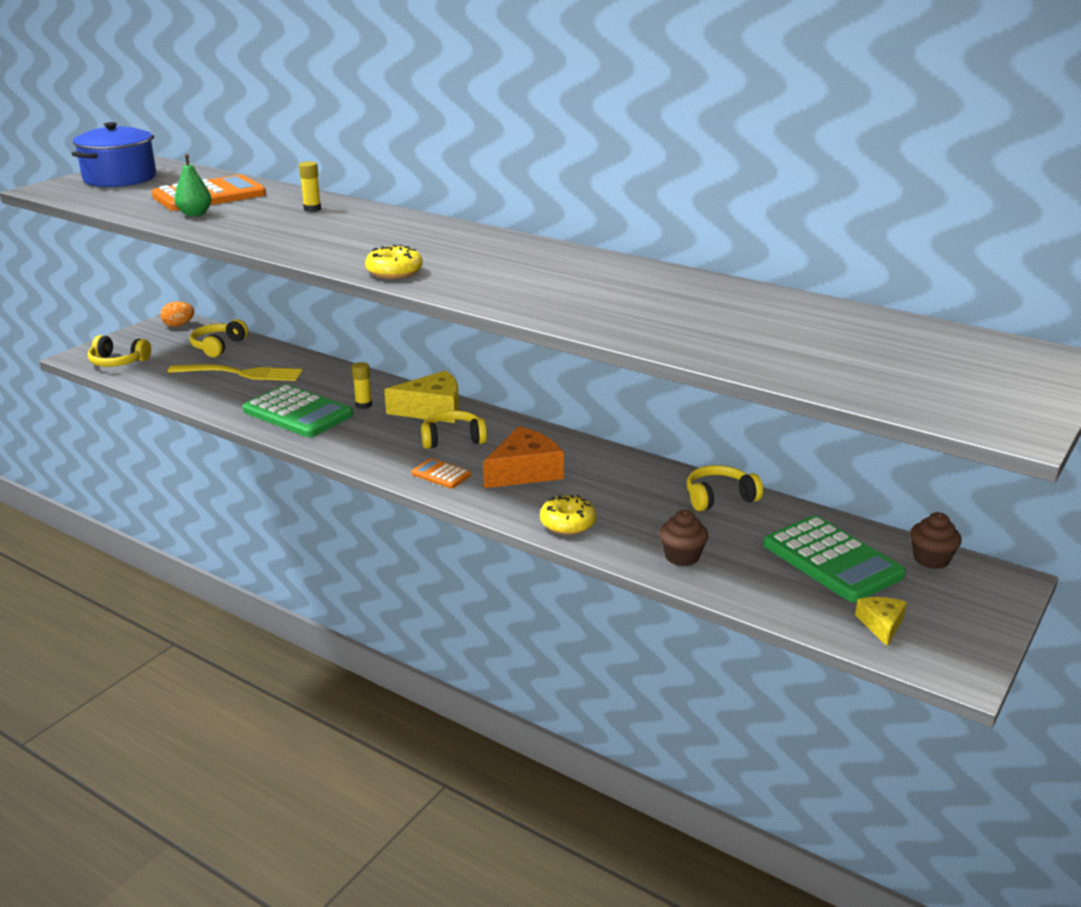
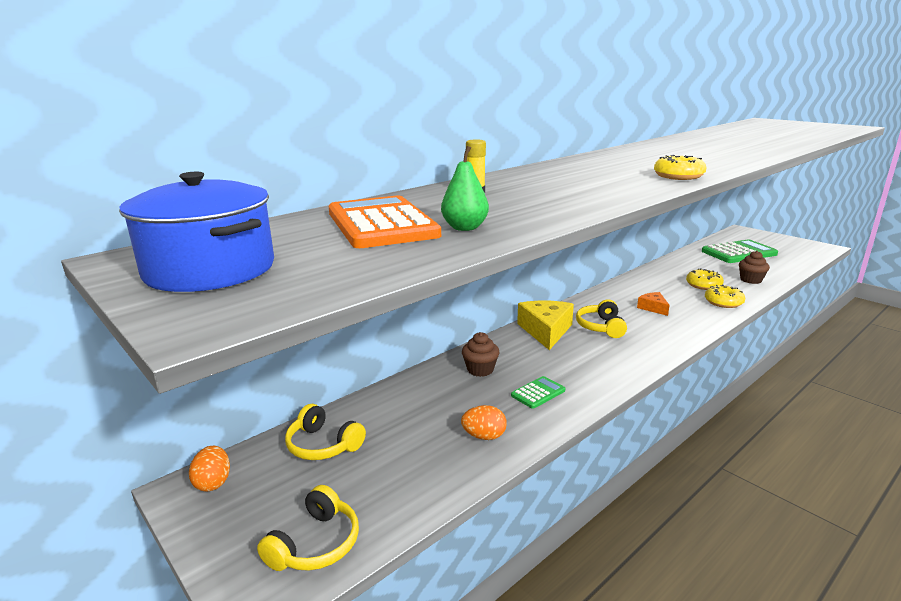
camera: 75 degrees left, 5 degrees down
(228, 397) = (484, 436): none -> orange egg
(241, 373) = (421, 427): yellow fork -> none
(298, 413) = (538, 393): green calculator -> green calculator, size x0.48
(363, 405) = (529, 359): yellow glue stick -> none
(441, 474) = (662, 335): orange calculator -> none
(524, 471) = (653, 308): orange cheese -> orange cheese, size x0.54
(633, 513) = (703, 285): none -> yellow donut
(719, 498) = (679, 265): yellow headphones -> none
(881, 625) = (794, 253): yellow cheese -> none
(931, 559) = (729, 238): brown cupcake -> brown cupcake (480, 369)

